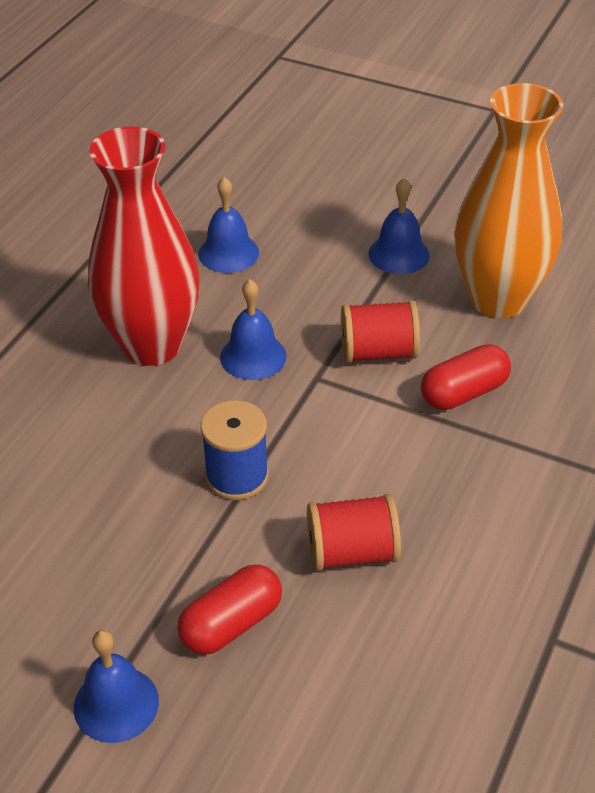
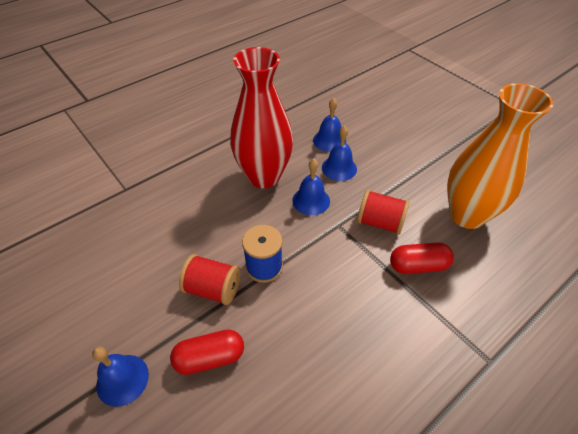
camera: 25 degrees right, 5 degrees up
(352, 552) = (300, 342): red spool -> red spool (213, 289)
(399, 254) = (420, 170): blue bell -> blue bell (339, 168)

